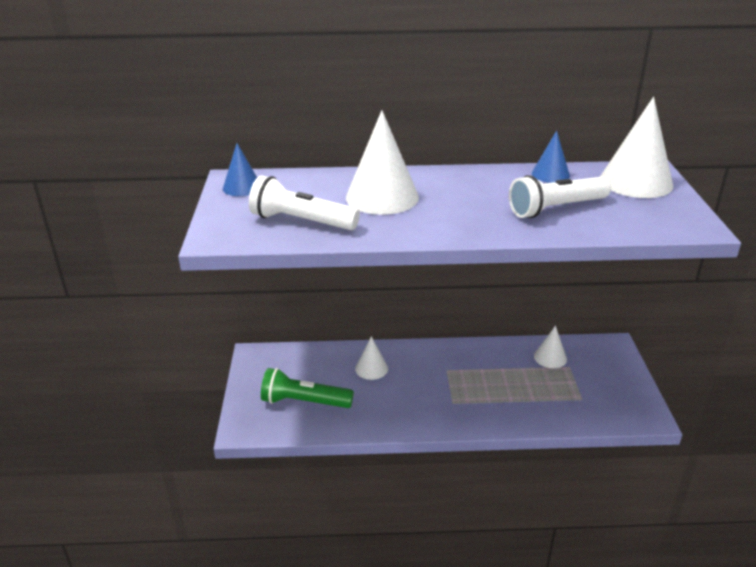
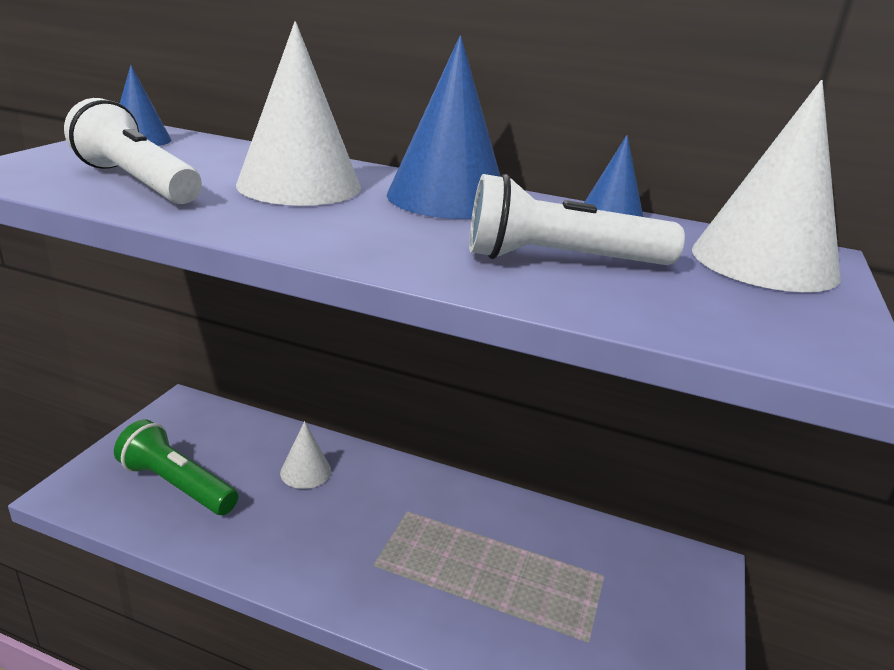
camera: 20 degrees right, 5 degrees down
(462, 183) = (447, 198): none -> blue cone
(550, 357) = (581, 549): white cone -> none

